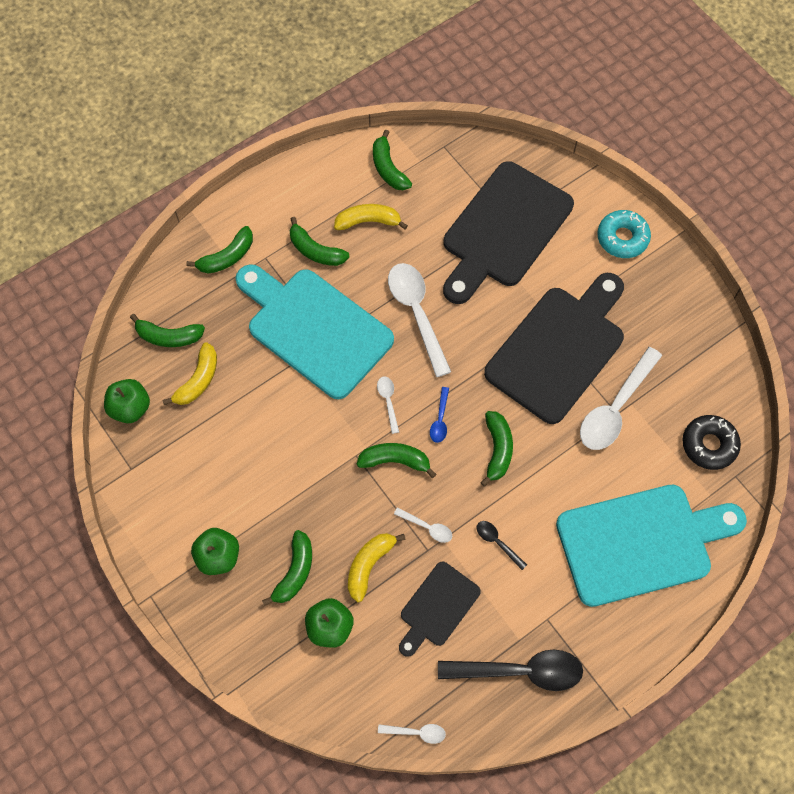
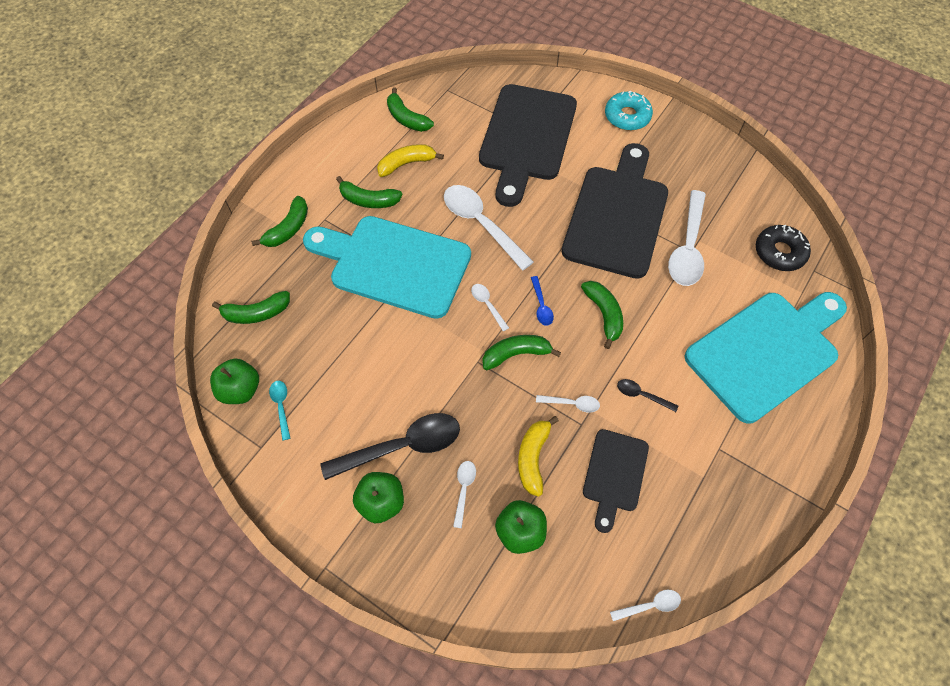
camera: 20 degrees left, 5 degrees down
(161, 437) = (281, 406): none -> turquoise spoon
(198, 380) = (300, 343): yellow banana -> none
(295, 572) = (464, 490): green banana -> white spoon
(519, 671) = (718, 507): black spoon -> black spoon (402, 446)

